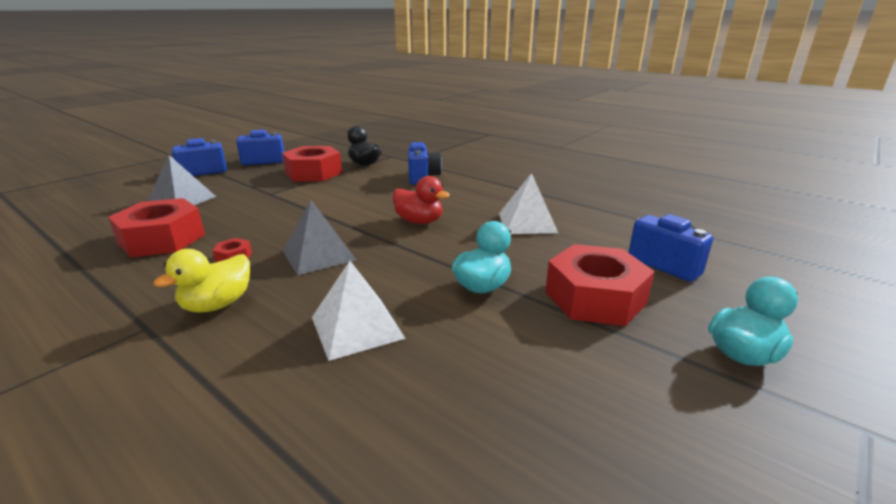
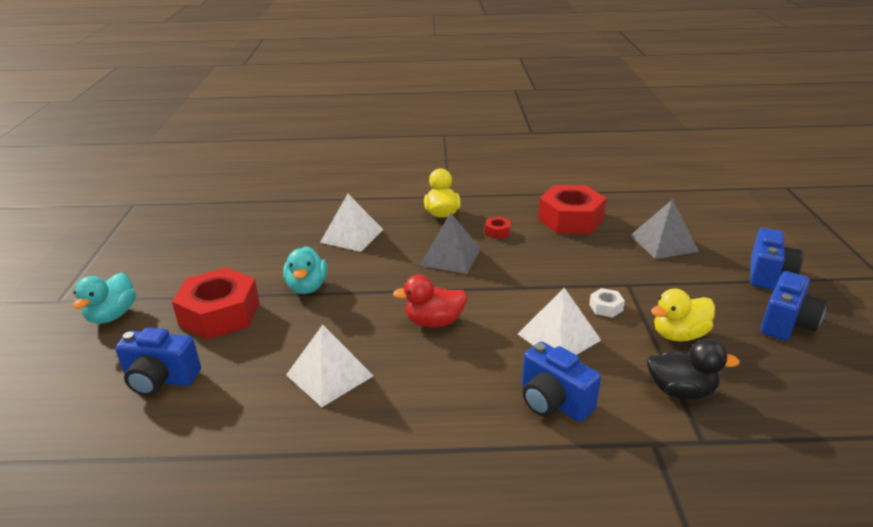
camera: 140 degrees right, 5 degrees up
(311, 191) = (606, 307): none -> white nut
(313, 173) = (678, 335): red nut -> yellow duck
(366, 191) = (559, 337): none -> white pyramid

